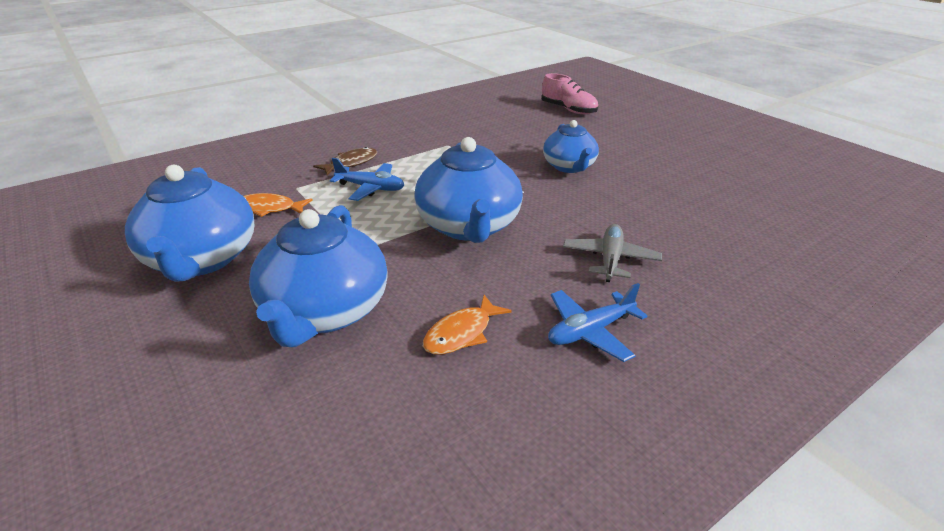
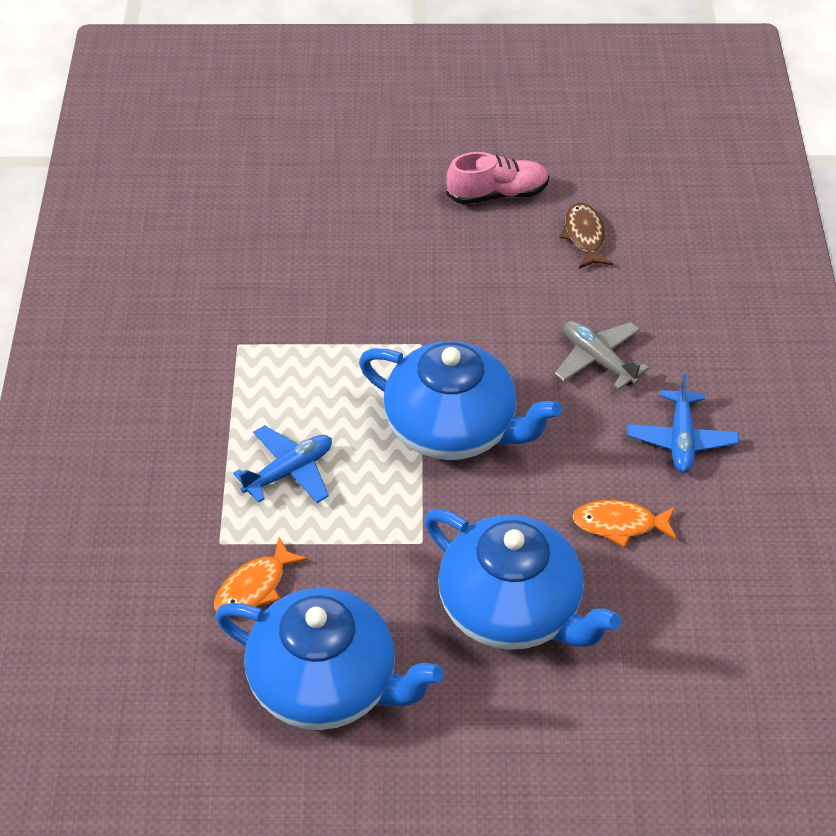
camera: 55 degrees left, 15 degrees up
(351, 163) = (200, 462): brown fish -> brown fish (584, 236)
(461, 333) = (619, 524): orange fish -> orange fish turned 105 degrees clockwise
(568, 110) = (250, 172): pink shoe -> pink shoe (497, 194)
(569, 167) = (401, 272): blue teapot -> none

